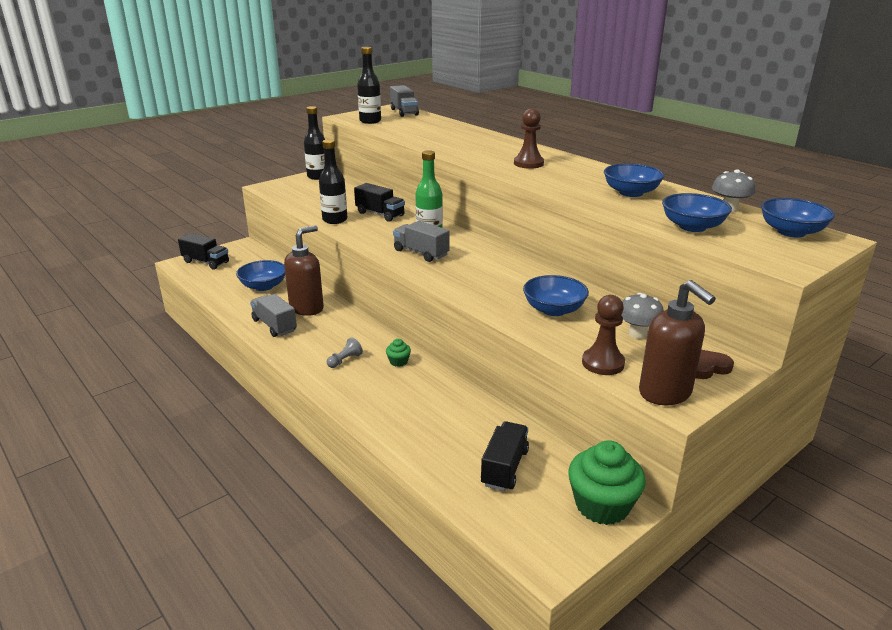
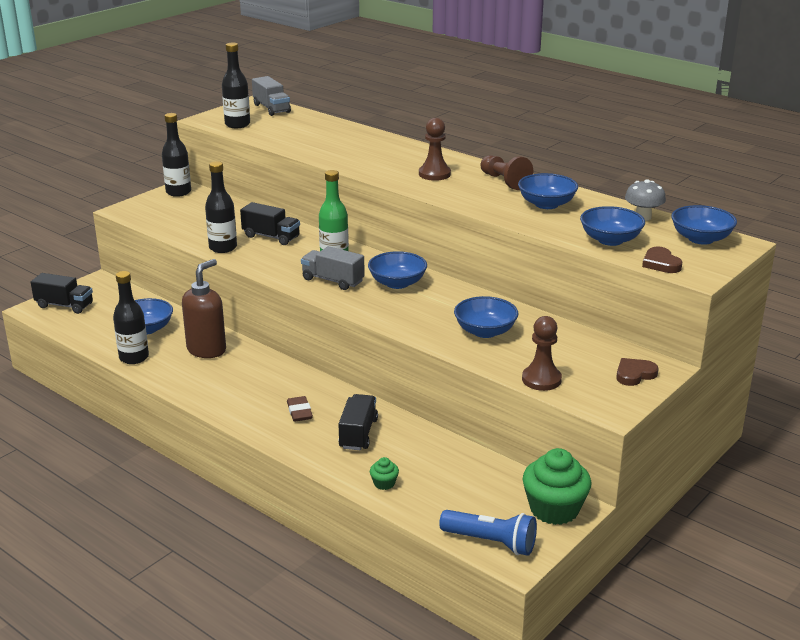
camera: 10 degrees left, 0 degrees up
(242, 309) = (134, 358): none -> black bottle
(274, 325) = (178, 372): grey truck -> none
(345, 360) = (270, 402): grey pawn -> none
(369, 372) = (299, 412): none -> brown eraser
(398, 361) = (327, 398): green cupcake -> green cupcake (384, 483)
(480, 259) = (397, 283): none -> blue bowl
(504, 467) = (459, 487): black truck -> black truck (358, 433)
(524, 536) = (491, 542): none -> blue flashlight
(593, 172) = (504, 181): none -> brown pawn
(637, 333) = (568, 348): grey mushroom -> none
(665, 393) = (601, 402): brown soap dispenser -> none
(746, 252) = (661, 263): none -> brown heart

